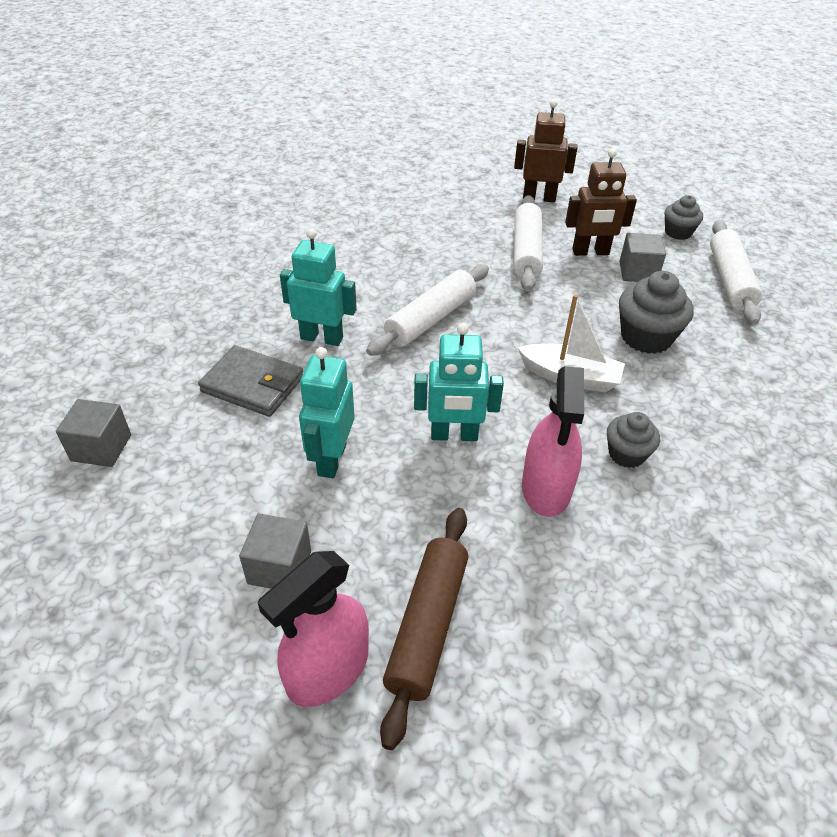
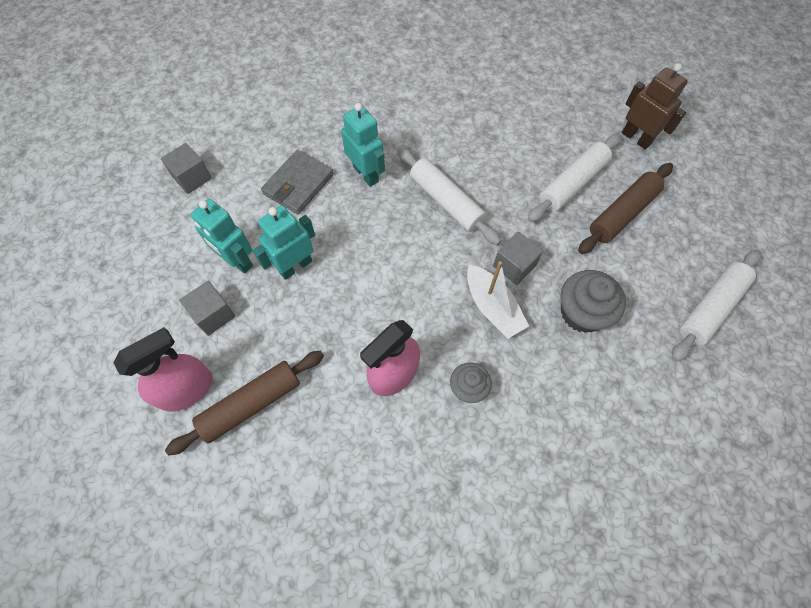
camera: 40 degrees right, 20 degrees up
(253, 384) = (298, 184): grey wallet -> grey wallet turned 60 degrees clockwise
(328, 670) = (186, 389): pink spray bottle -> pink spray bottle turned 150 degrees clockwise
(430, 319) = (446, 201): white rolling pin -> white rolling pin turned 60 degrees clockwise
(454, 435) = (377, 298): turquoise robot -> turquoise robot (237, 261)
(590, 252) = (622, 213): brown robot -> brown rolling pin
(637, 272) = (640, 254): grey cube -> grey cube (514, 266)
(678, 232) = (719, 238): grey cupcake -> none

